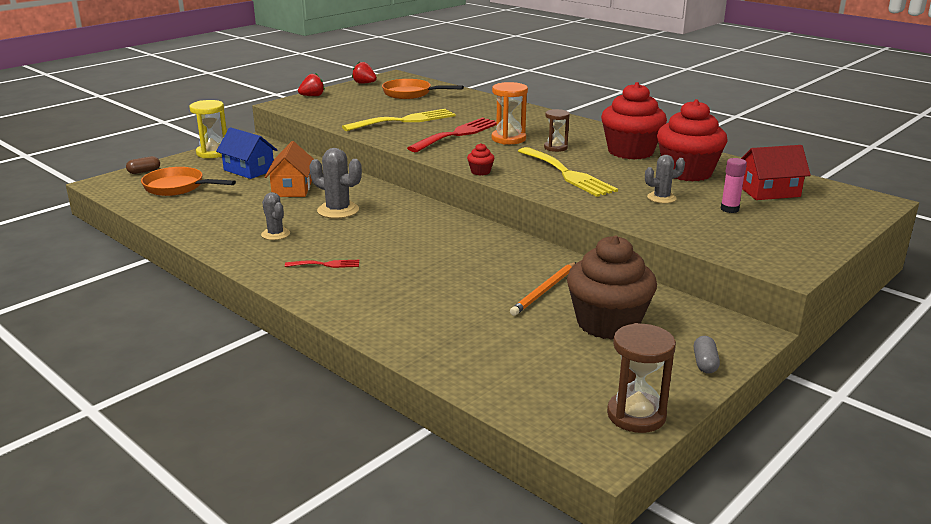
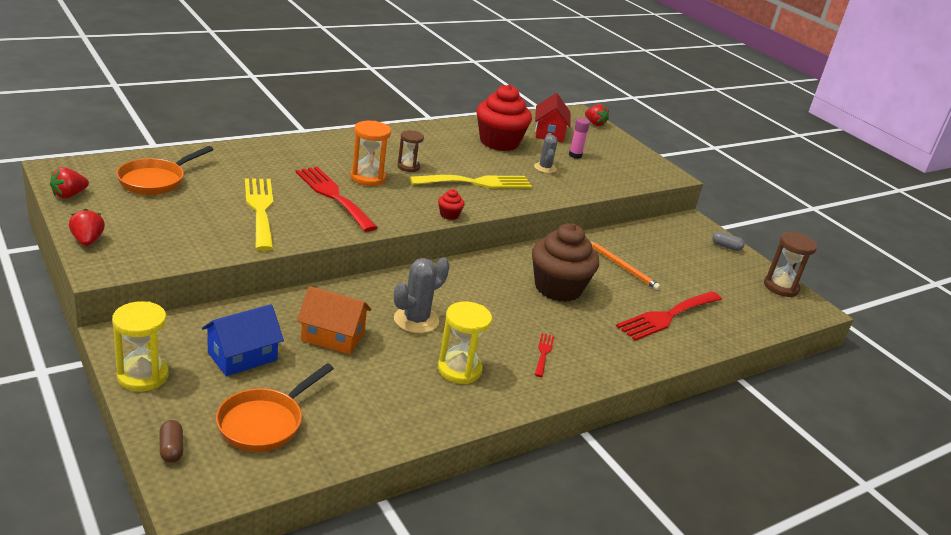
camera: 80 degrees left, 5 degrees up
(275, 234) = (459, 370): grey cactus -> yellow hourglass
(456, 325) = (667, 316): none -> red fork
(608, 323) = (674, 259): brown cupcake -> brown cupcake (558, 288)
(630, 151) = (439, 144): red cupcake -> none
(861, 212) = (594, 124): none -> red strawberry

